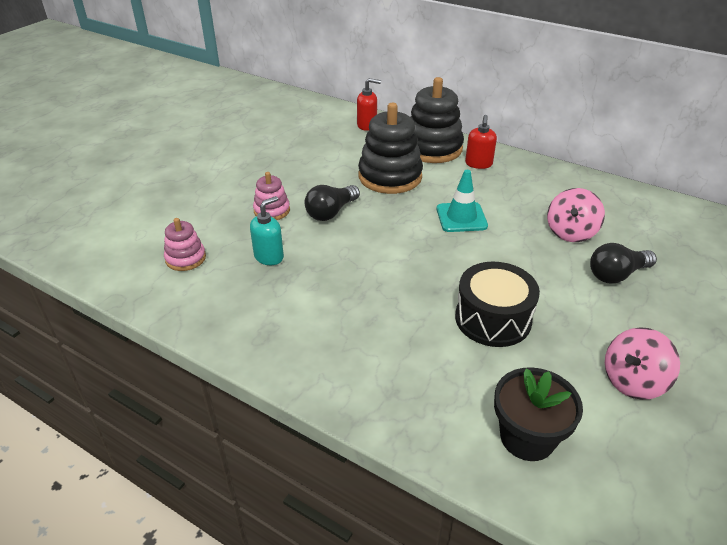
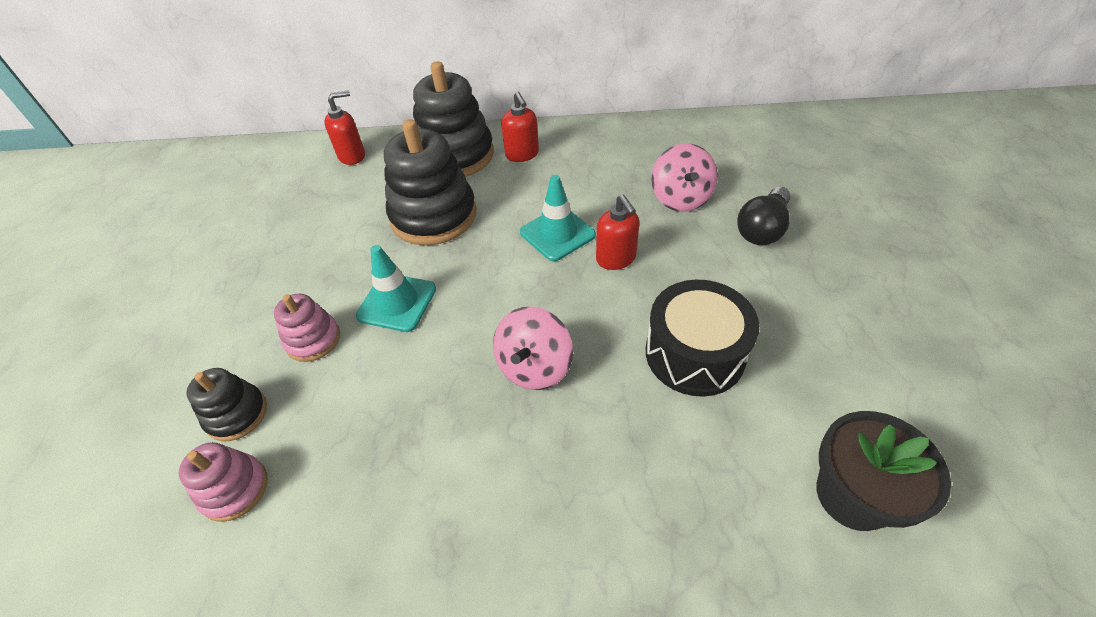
camera: 30 degrees left, 10 degrees up
(209, 227) = (237, 414): none -> black stacking toy
(269, 256) = (361, 415): turquoise soap dispenser -> none
(331, 212) = (397, 302): black light bulb -> turquoise traffic cone
(488, 247) = (616, 258): none -> red soap dispenser
(633, 381) = (880, 352): pink spinning top -> pink spinning top (534, 367)

